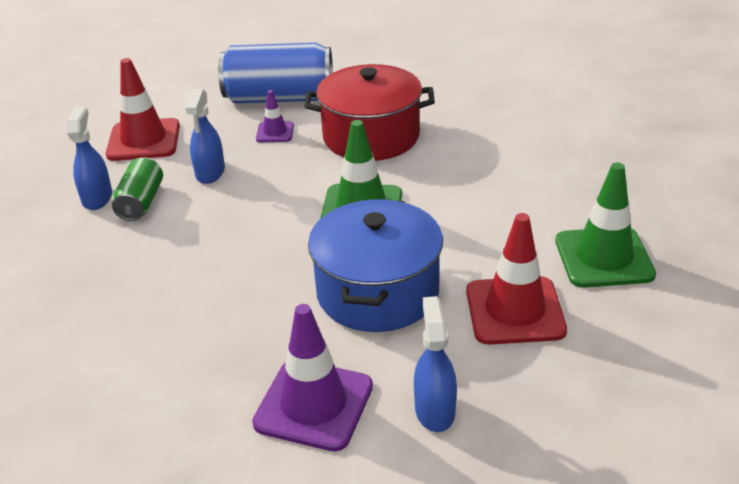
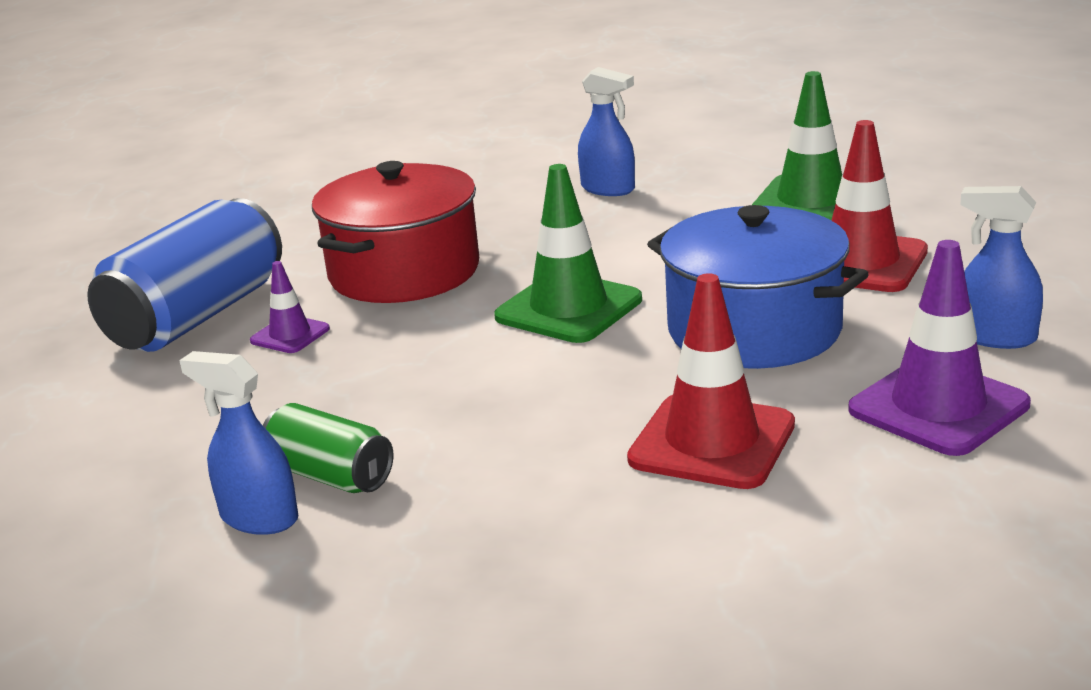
camera: 60 degrees left, 10 degrees down
(144, 140) = (138, 449): red traffic cone -> red traffic cone (712, 442)
(210, 173) = (327, 403): blue spray bottle -> blue spray bottle (608, 189)

